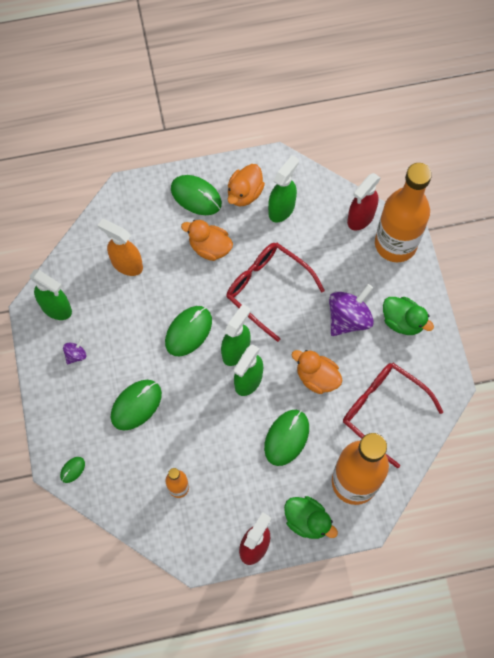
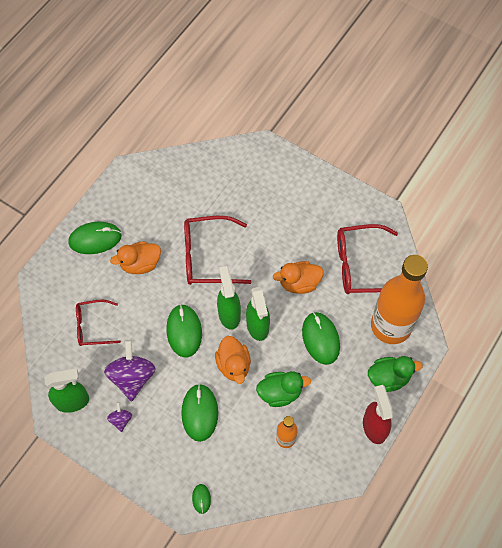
camera: 45 degrees left, 5 degrees down
(126, 264) = (93, 326): orange spray bottle -> red glasses
(244, 193) = (127, 209): orange duck -> orange duck (233, 365)
(281, 209) = (163, 197): green spray bottle -> none
(348, 318) = (280, 228): purple spinning top -> purple spinning top (132, 377)
(360, 218) = (221, 160): red spray bottle -> none
(395, 244) = (260, 157): orange bottle -> none
(402, 321) = (315, 200): green duck -> green duck (280, 393)

